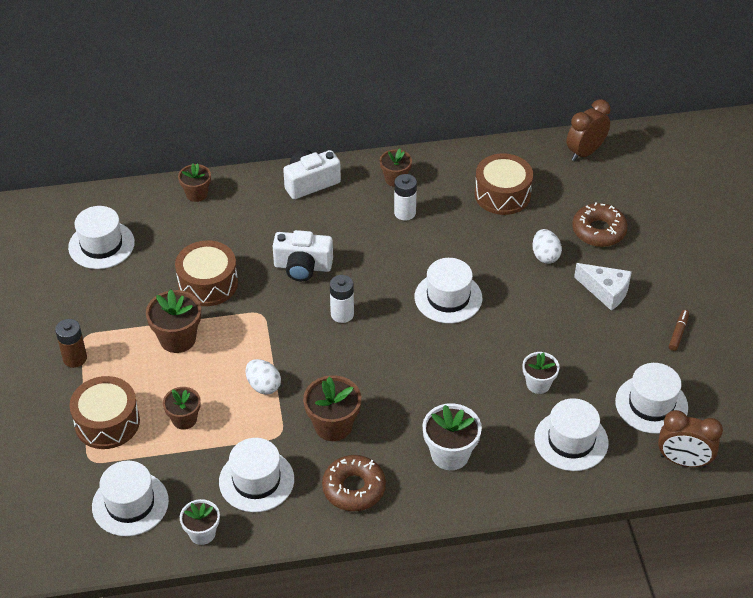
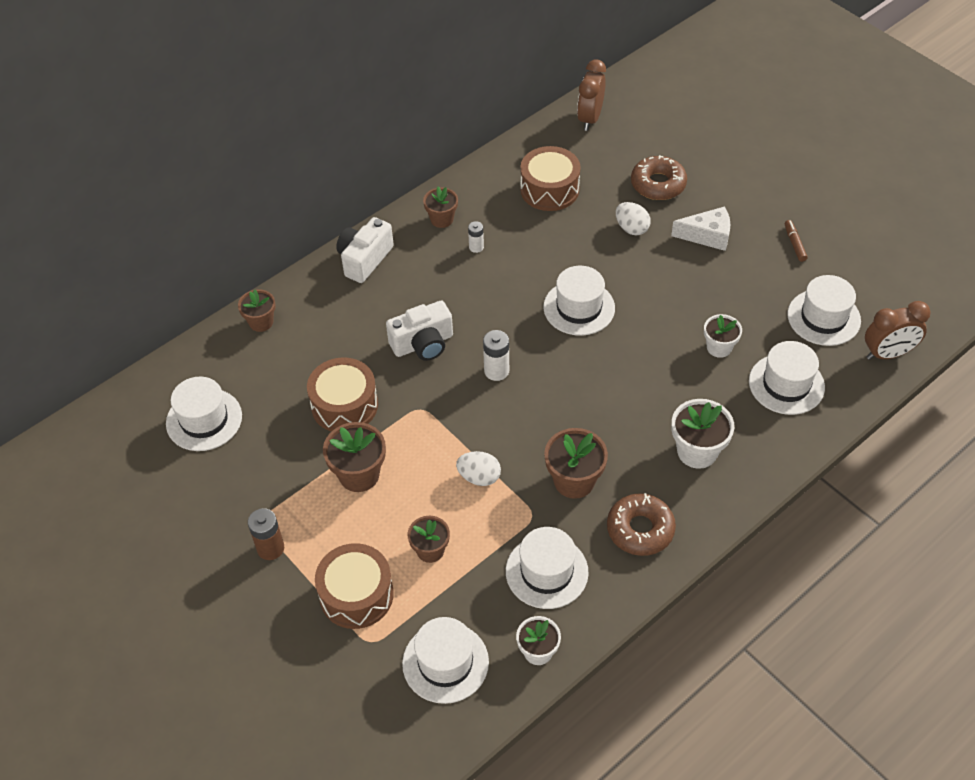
camera: 30 degrees left, 5 degrees up
(405, 213) = (476, 247): white battery -> white battery, size x0.64

